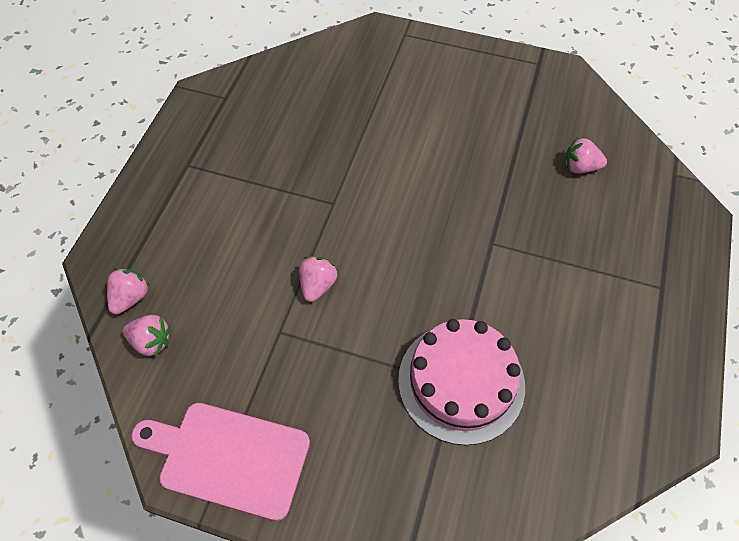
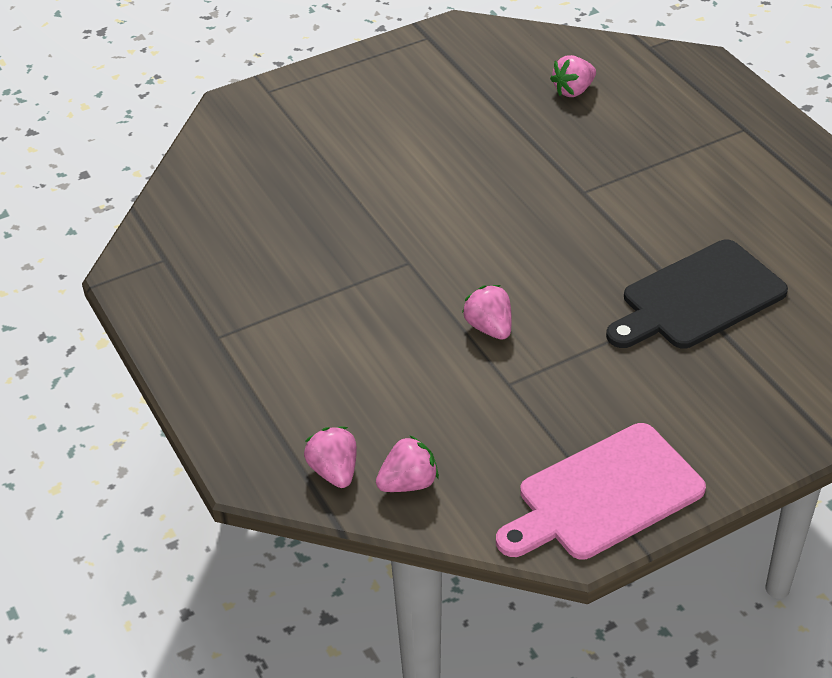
camera: 45 degrees left, 15 degrees down
(461, 382) = (698, 298): pink cake -> black cutting board

